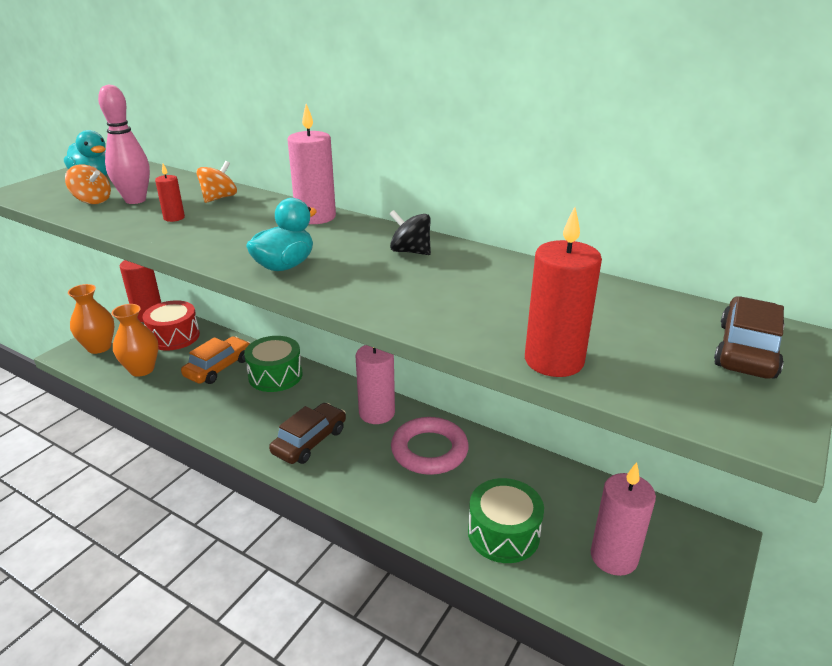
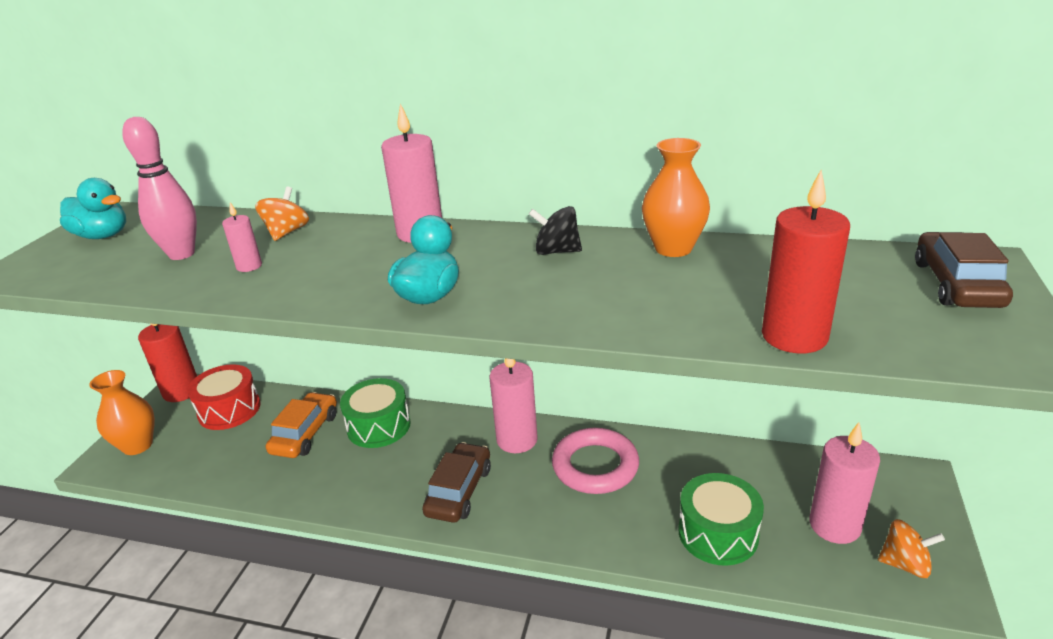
camera: 15 degrees left, 0 degrees up
(92, 201) = (124, 265): orange spinning top -> orange spinning top (905, 564)
(142, 369) = (209, 459): orange vase -> orange vase (673, 248)
(174, 218) = (249, 266): red candle -> pink candle

